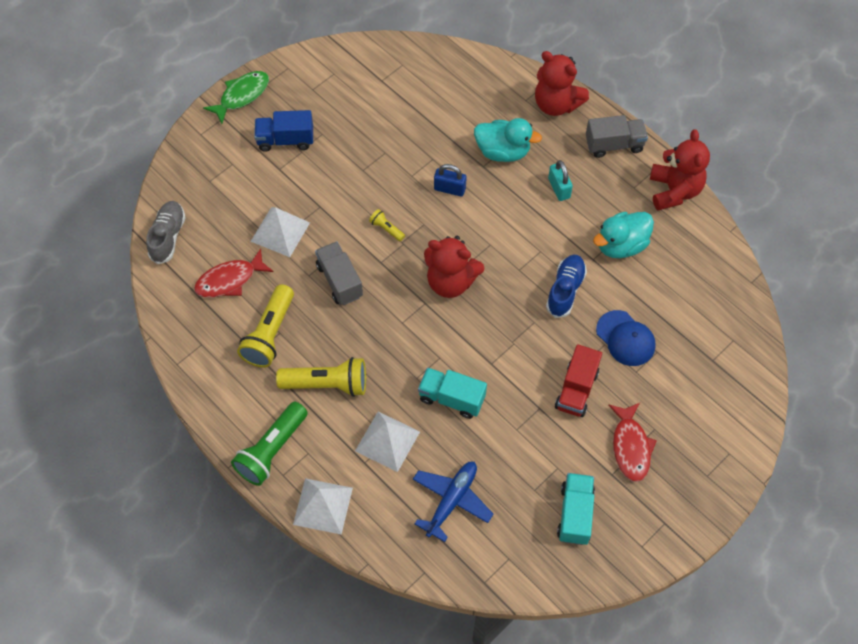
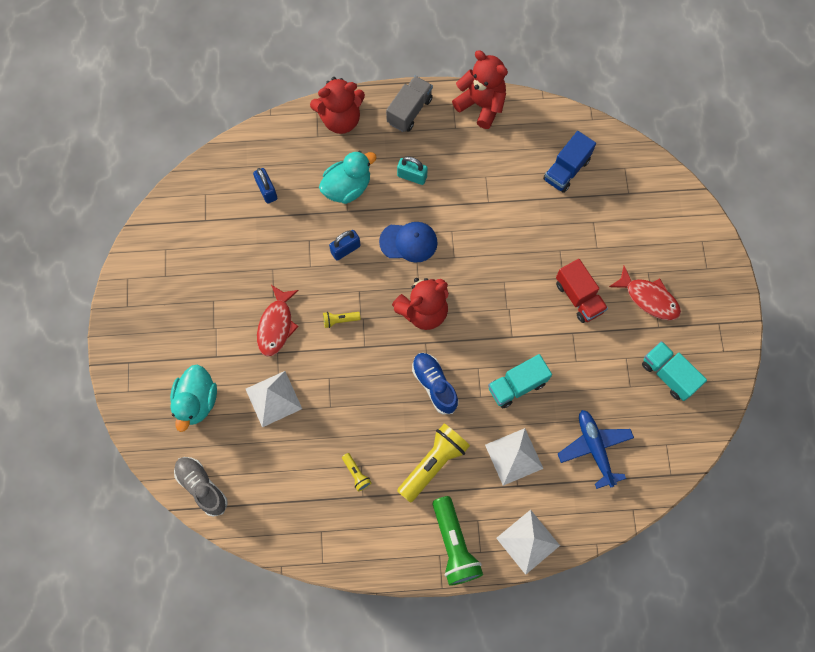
camera: 50 degrees left, 10 degrees up
(229, 280) = (283, 468): red fish -> red fish (276, 325)
(242, 96) = (121, 332): green fish -> none
(270, 334) = (356, 473): yellow flashlight -> yellow flashlight, size x0.47
(285, 140) = (194, 331): blue truck -> blue truck (566, 170)
(339, 281) = (354, 388): grey truck -> none
(445, 101) = (267, 190): none -> blue padlock
(565, 290) = (497, 240): blue shoe -> blue shoe (434, 385)
(621, 245) = (493, 175): turquoise duck -> turquoise duck (197, 401)
(625, 338) = (567, 233): blue cap -> blue cap (408, 242)

